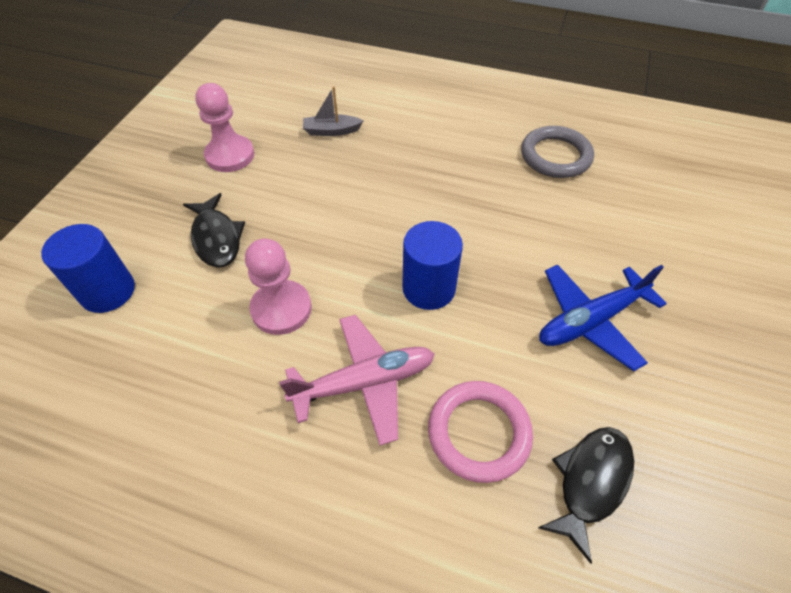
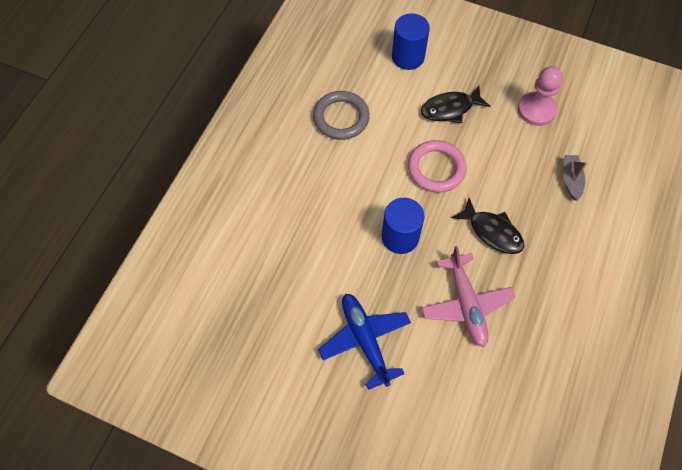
camera: 95 degrees right, 10 degrees up
(281, 309) = (388, 149): pink pawn -> none
(365, 382) = (331, 194): pink plane -> pink plane (466, 304)
(479, 432) = (292, 252): pink ring -> pink ring (436, 168)
(555, 156) = (546, 361): grey ring -> grey ring (341, 118)
(590, 482) = (254, 307): black fish -> black fish (492, 231)

